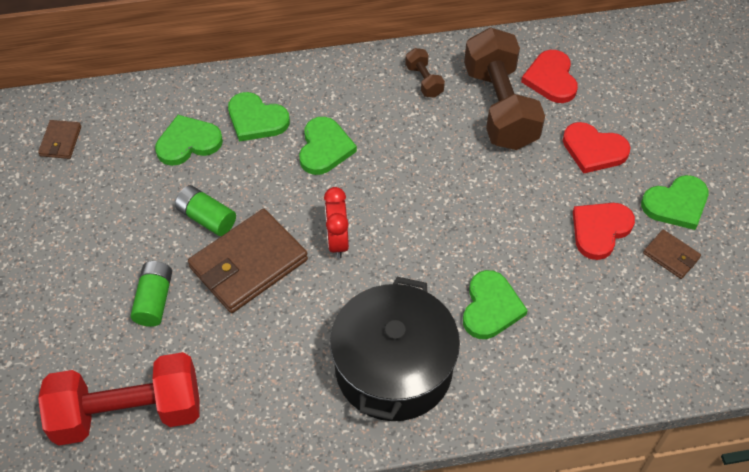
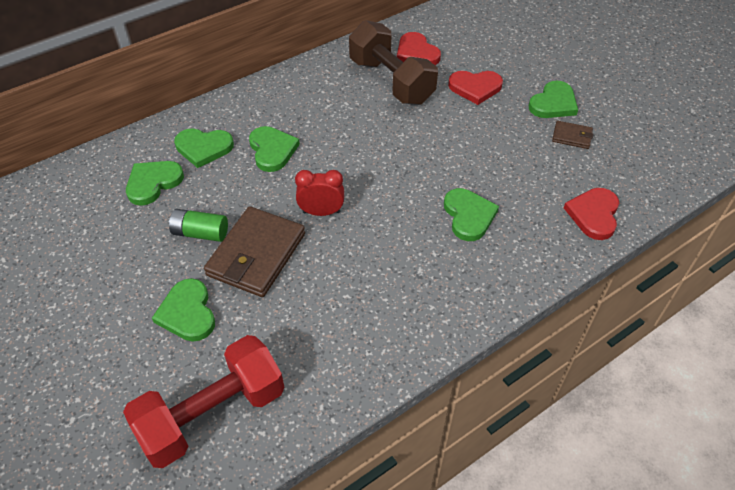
camera: 25 degrees left, 5 degrees down
(60, 141) = (33, 219): brown wallet -> none
(154, 300) = (187, 313): green battery -> green heart
(337, 241) = (321, 212): red clock -> red clock turned 120 degrees clockwise
(393, 368) = (421, 287): black pot -> none
(424, 81) = (324, 81): brown dumbbell -> none
(600, 230) = (513, 137): red heart -> red heart (593, 214)

